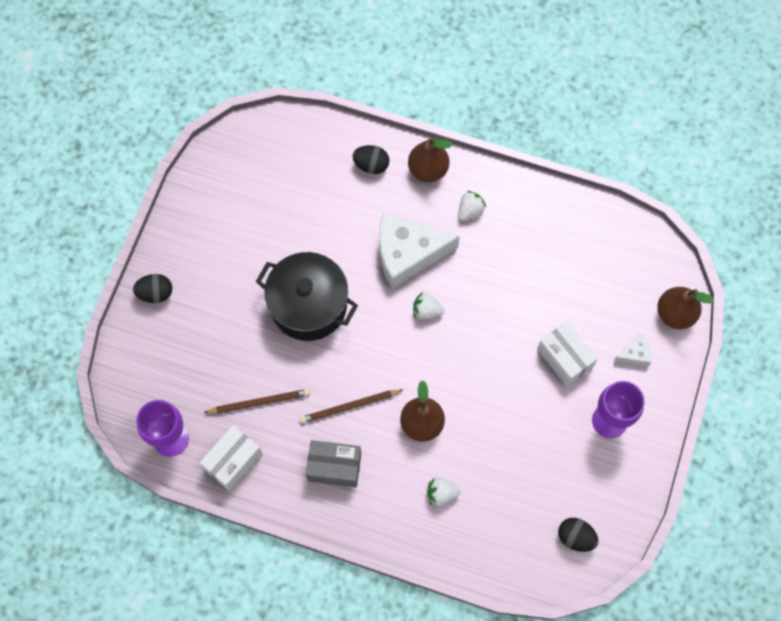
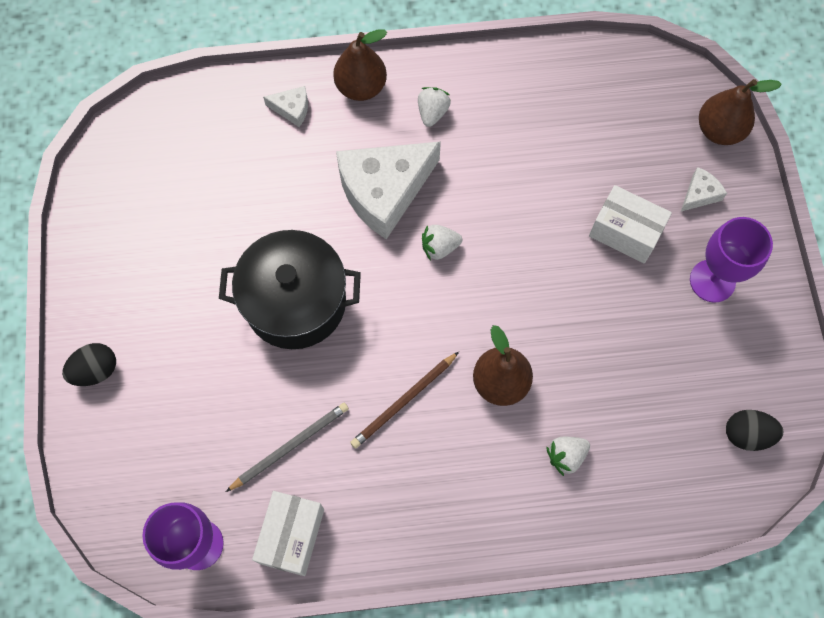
camera: 25 degrees left, 0 degrees up
(259, 402) = (290, 446): brown pencil -> grey pencil
(334, 467) = (421, 484): grey box -> none
(371, 165) = (292, 109): black egg -> white cheese

